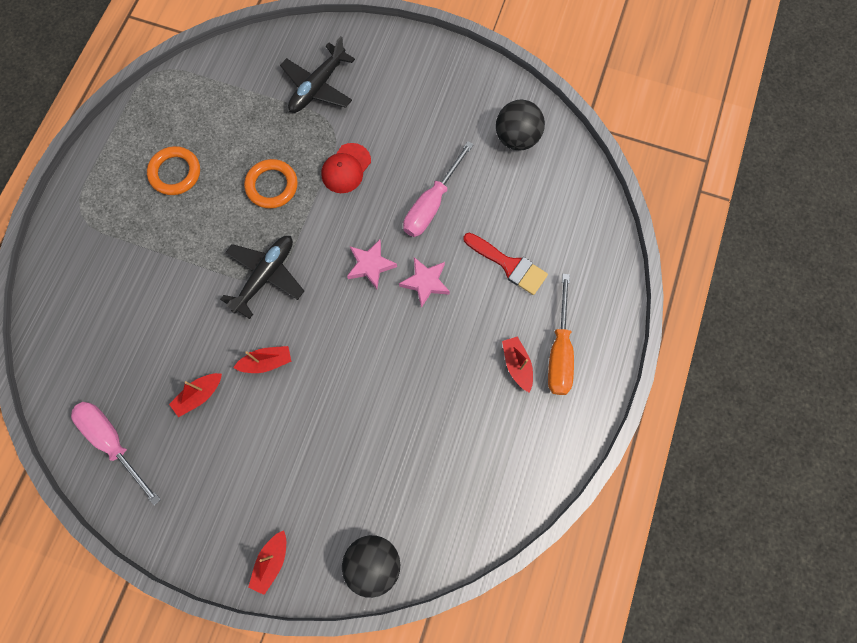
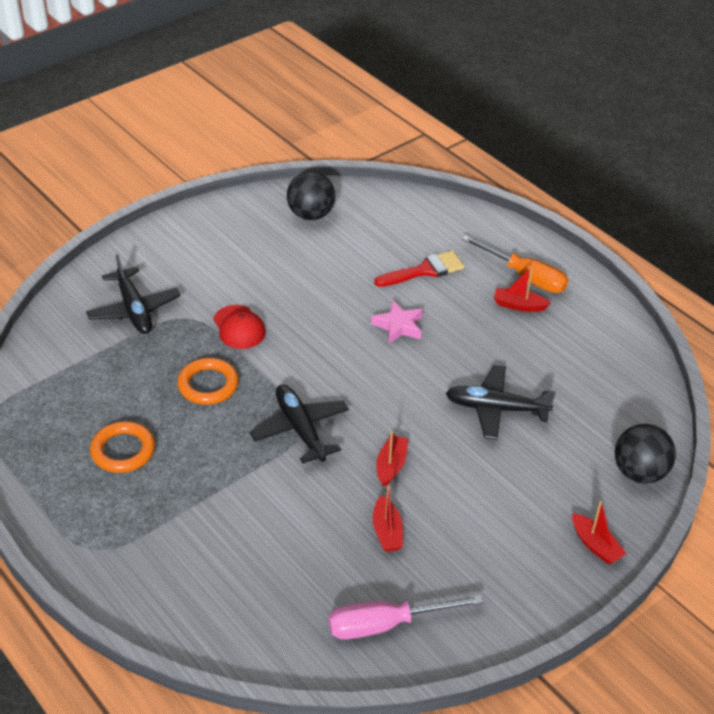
camera: 60 degrees left, 30 degrees down
(370, 265) = (352, 353): pink star -> none
(377, 409) = (496, 408): none -> black plane
(432, 204) = (326, 289): pink screwdriver -> none

